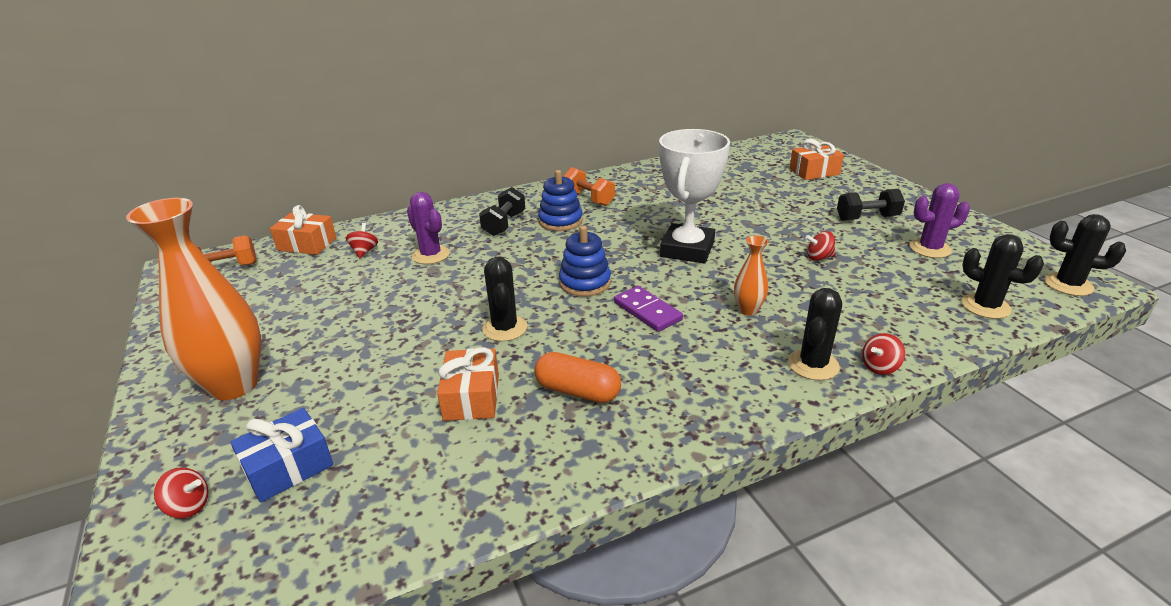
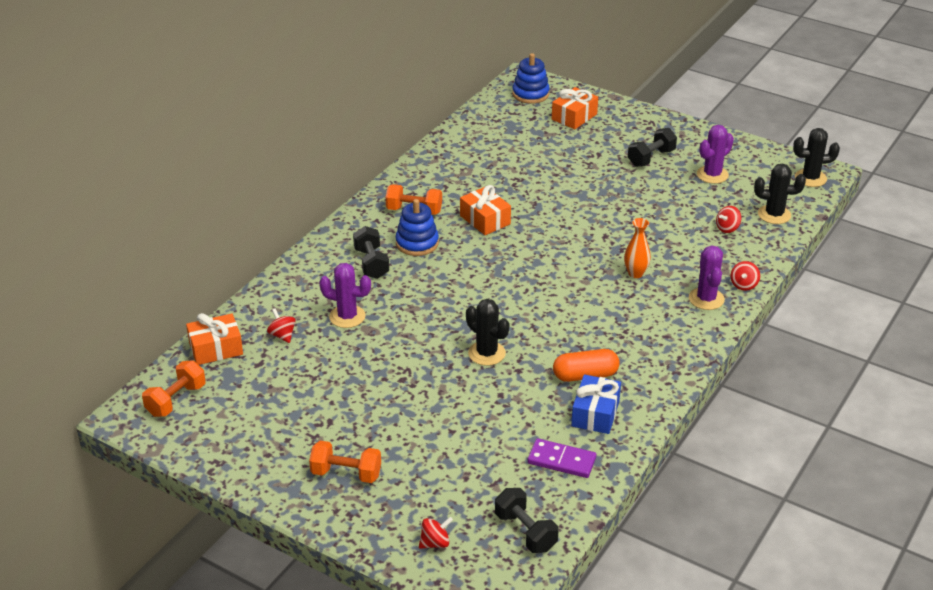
camera: 35 degrees left, 5 degrees up
(234, 385) = (346, 473): orange vase -> orange dumbbell
(284, 551) = (525, 532): none -> black dumbbell
(288, 467) = (464, 497): blue gift -> blue gift (595, 414)
(471, 397) = (523, 408): orange gift -> orange gift (485, 220)
(585, 283) = (502, 294): blue stacking toy -> blue stacking toy (530, 94)
(647, 311) = (571, 300): purple domino -> purple domino (561, 460)
(687, 249) = (547, 236): white trophy -> none
(813, 365) = (706, 299): black cactus -> purple cactus
(819, 257) = (646, 210): red spinning top -> red spinning top (727, 228)

